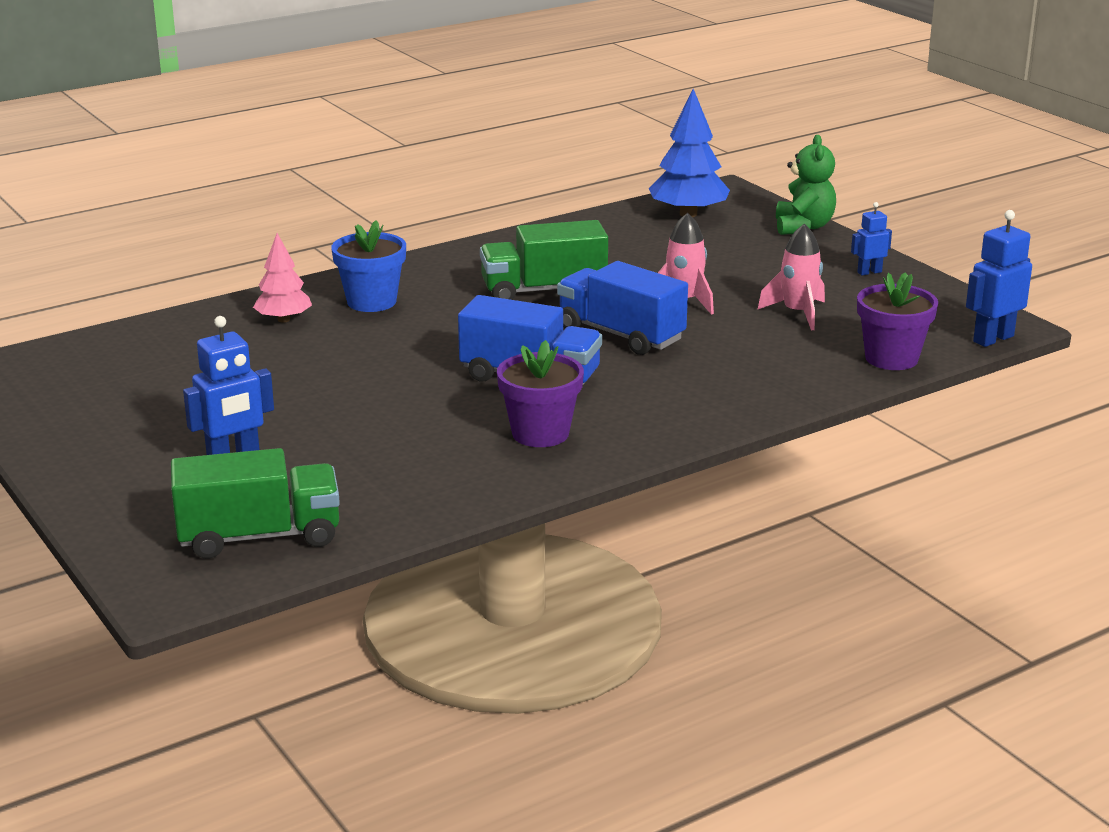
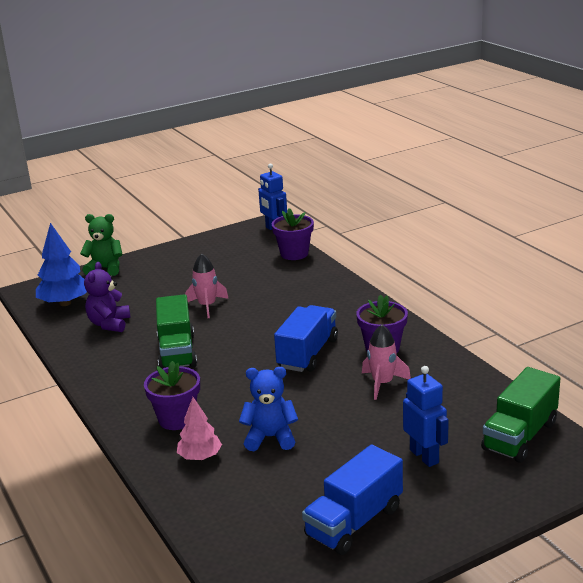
camera: 85 degrees left, 0 degrees up
(259, 536) = (520, 436): green truck -> green truck turned 135 degrees counterclockwise
(312, 358) = (270, 437): none -> blue teddy bear
(371, 301) = (177, 419): blue flower pot -> purple flower pot
(620, 334) = (251, 325): blue truck -> blue truck (354, 522)
(626, 245) = (109, 324): none -> purple teddy bear
(798, 313) = (232, 274): pink rocket -> pink rocket (382, 383)
(869, 272) = (181, 254): blue robot -> none

